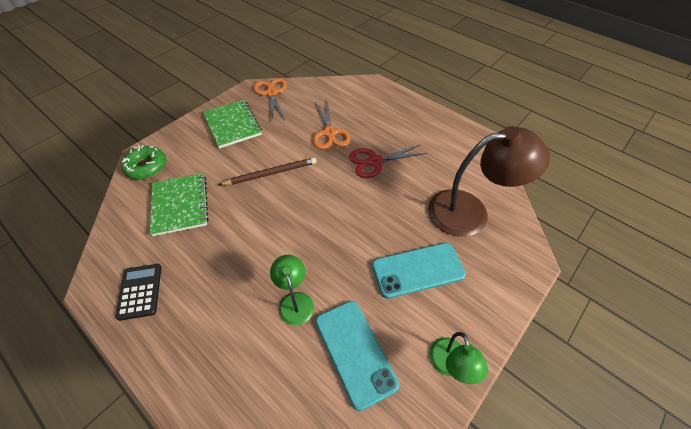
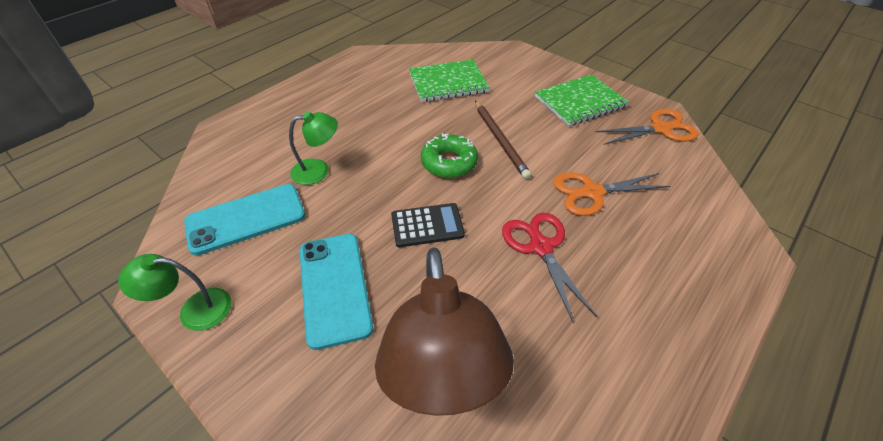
camera: 90 degrees right, 5 degrees down
(140, 291) = (352, 77): black calculator -> black calculator (427, 225)
(146, 167) = (498, 56): green donut -> green donut (449, 162)

